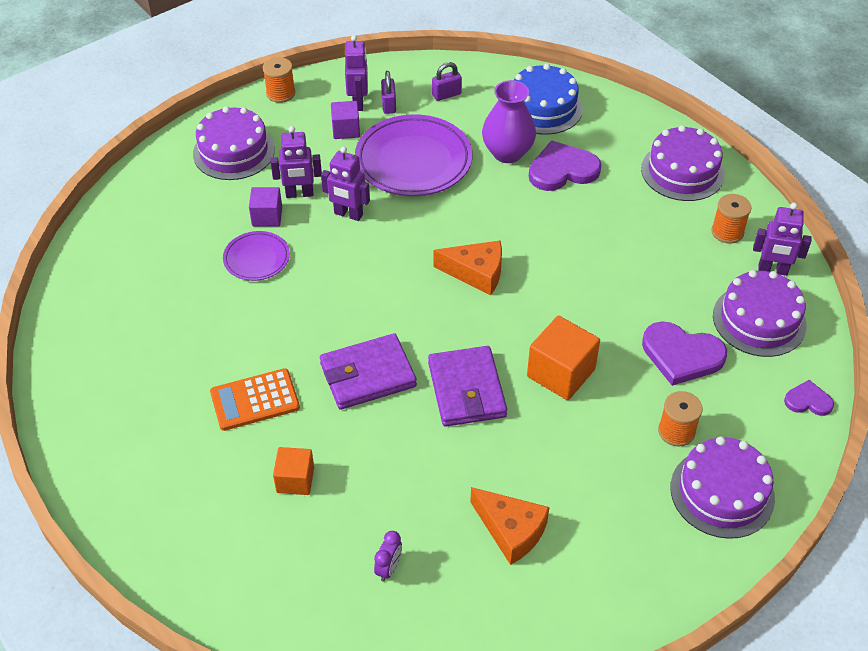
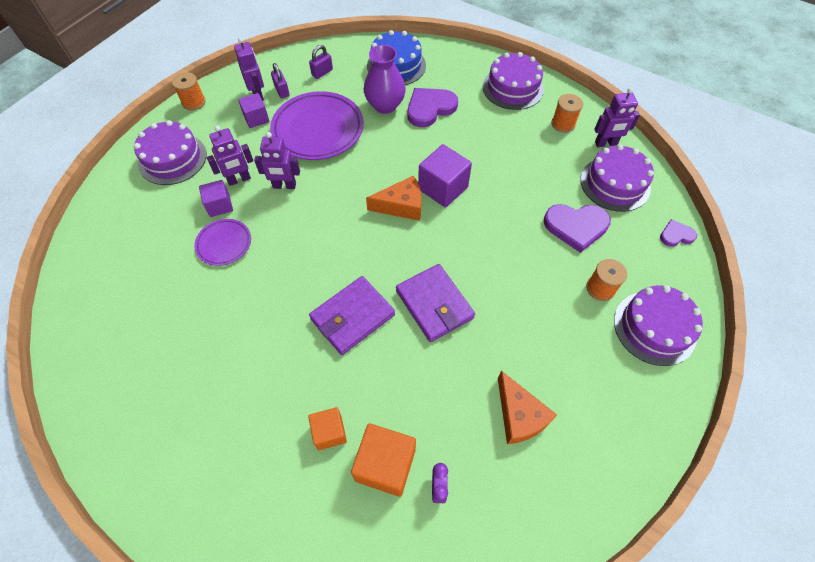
camera: 20 degrees left, 10 degrees up
(255, 400) = (268, 370): orange calculator -> none
(511, 530) = (519, 416): orange cheese -> orange cheese turned 45 degrees clockwise
(535, 267) = (443, 188): none -> purple cube
(561, 373) = (498, 268): orange cube -> orange cube (385, 465)

